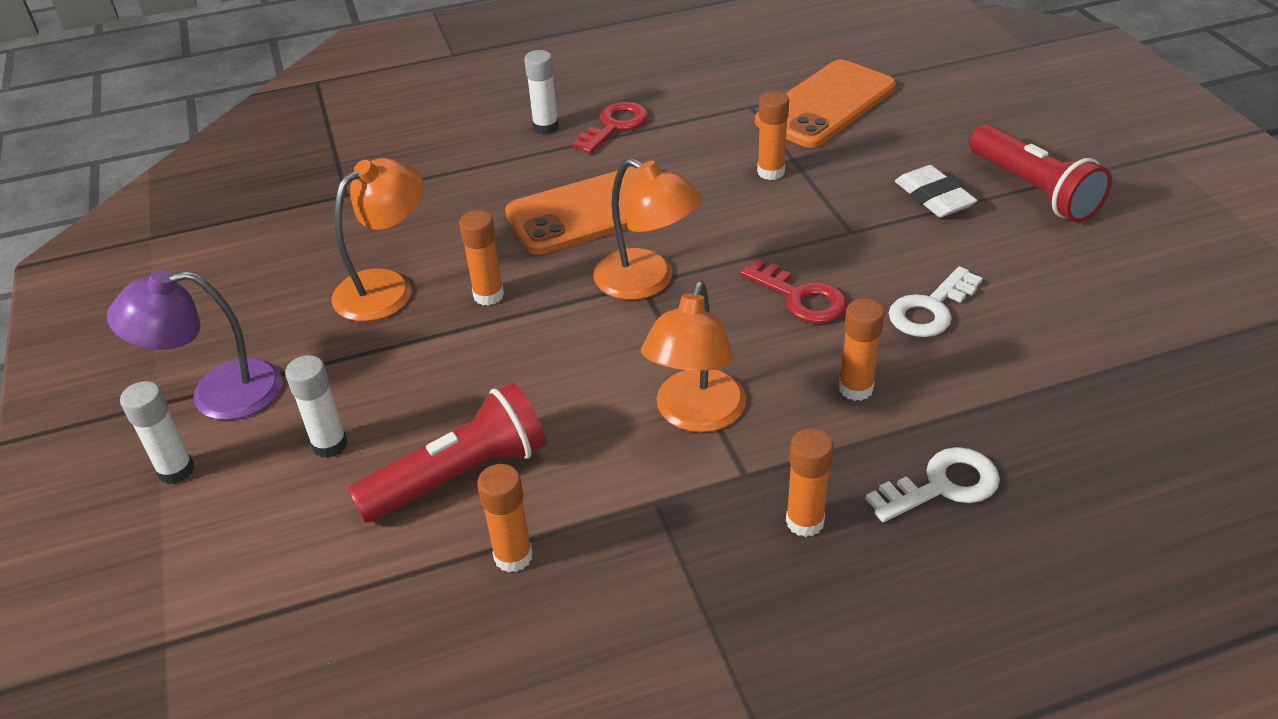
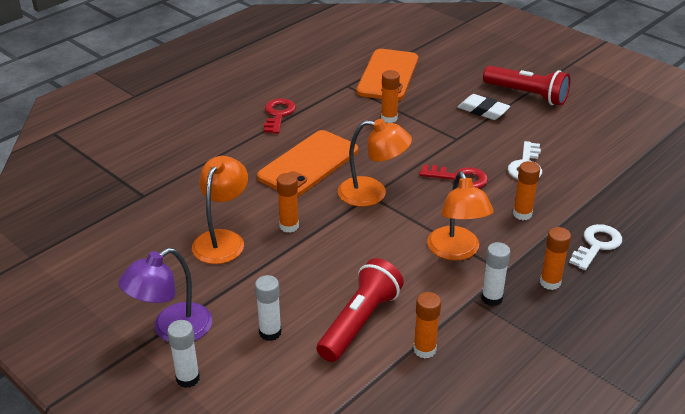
camera: 30 degrees left, 5 degrees down
(546, 127) = (237, 125): white glue stick -> white glue stick (491, 298)

